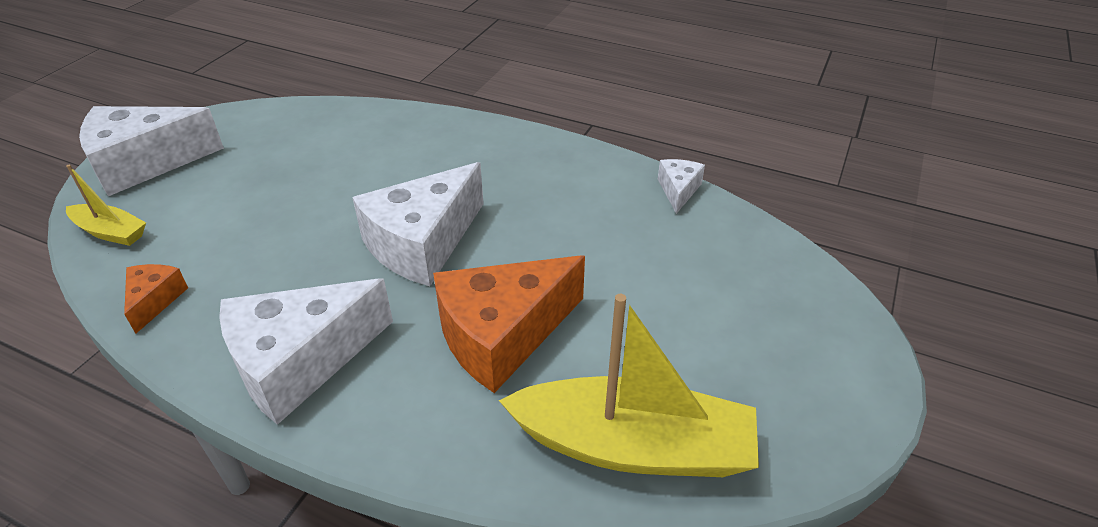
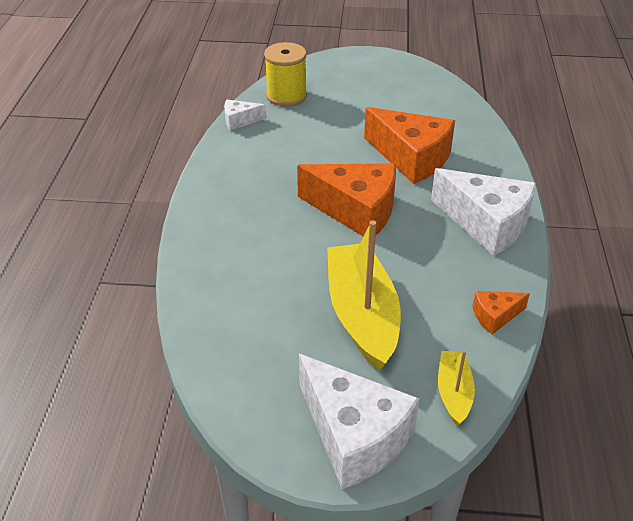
camera: 110 degrees left, 0 degrees up
(423, 243) = (356, 210): white cheese -> orange cheese
(633, 446) = (447, 107): yellow boat -> yellow boat (362, 315)
(735, 246) = (286, 96): none -> yellow spool

